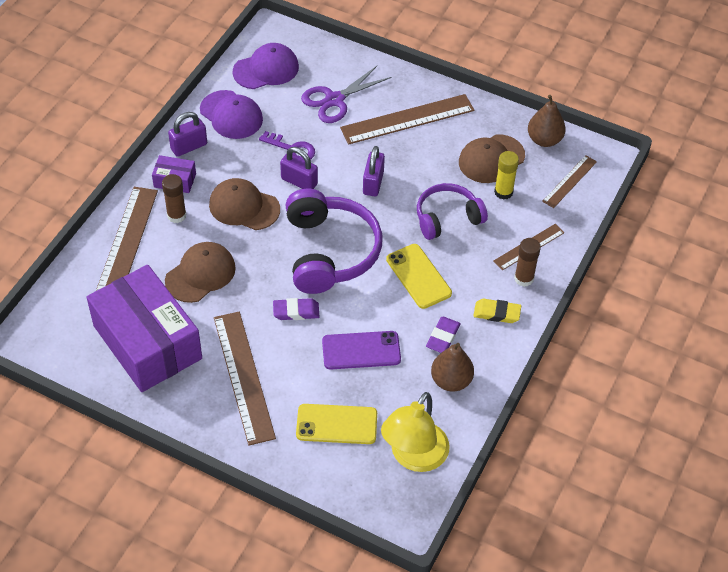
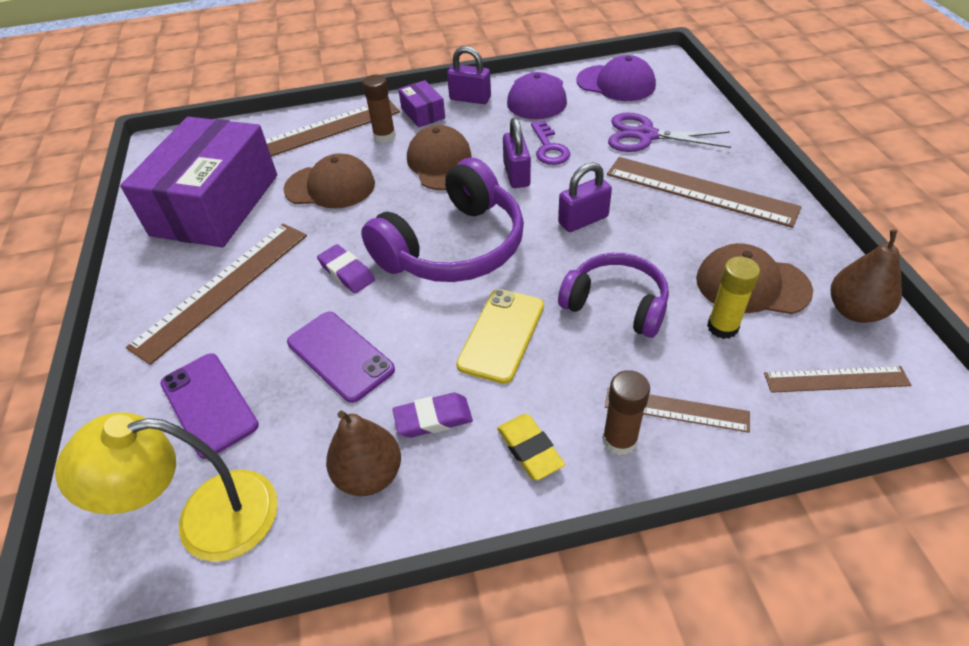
camera: 55 degrees right, 5 degrees down
(336, 424) = (209, 404): yellow phone -> purple phone

